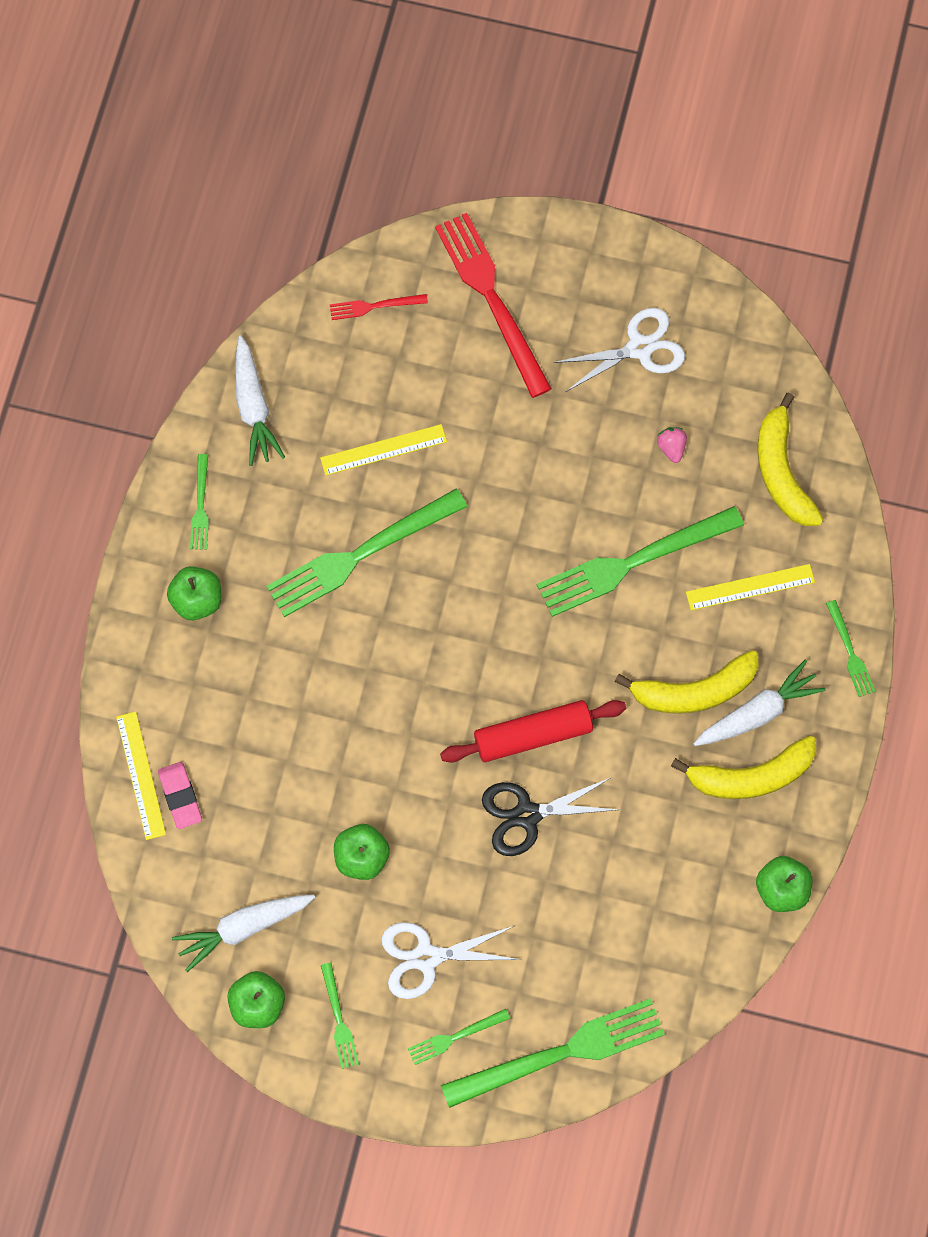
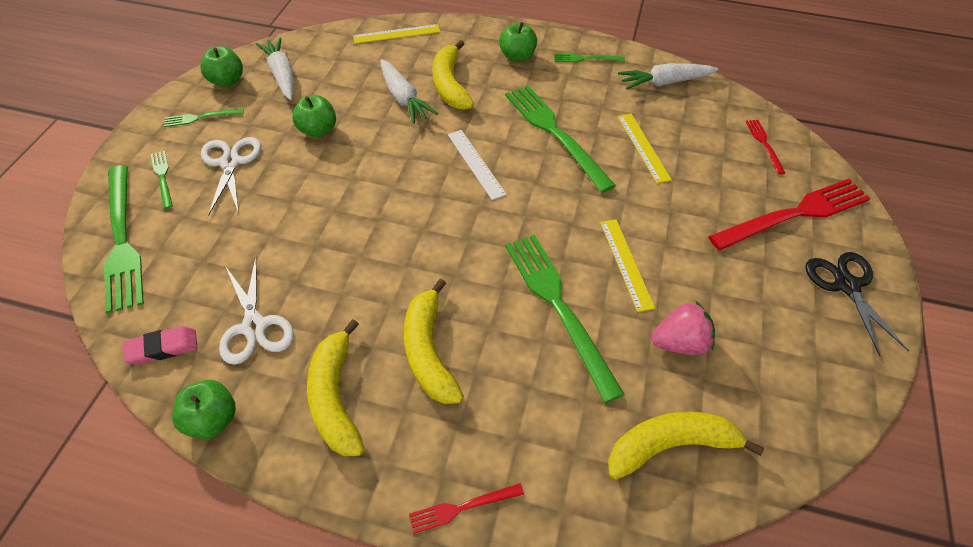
camera: 90 degrees right, 20 degrees down
(180, 796) = (379, 49): pink eraser -> pink eraser (162, 348)
(262, 691) = (450, 84): none -> yellow banana
(419, 652) = (476, 163): none -> white ruler
(527, 815) = (330, 225): black scissors -> black scissors (846, 286)
(533, 735) = (399, 230): red rolling pin -> none
(639, 348) = (779, 320): white scissors -> white scissors (254, 326)
(671, 447) = (680, 343): pink strawberry -> pink strawberry, size x1.71
(750, 587) = (537, 407): yellow ruler -> yellow ruler (626, 263)
(757, 712) = (401, 407): white carrot -> white carrot (403, 98)
(850, 652) = (462, 507): green fork -> red fork

